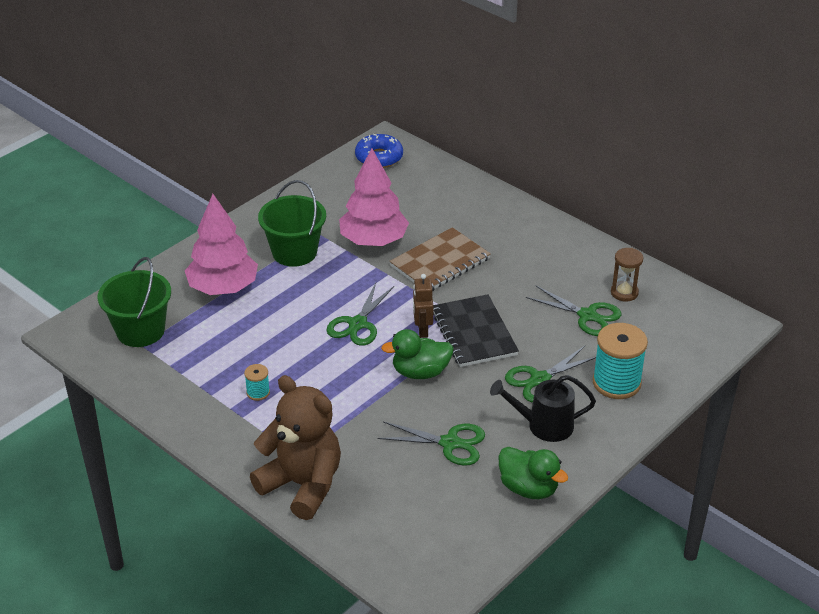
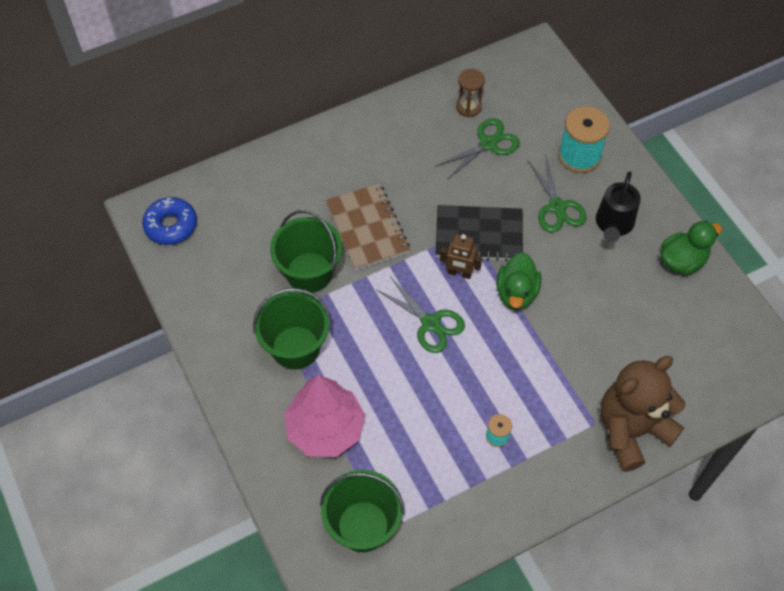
camera: 70 degrees left, 20 degrees up
(373, 241) = (309, 272): pink tree -> green bucket
(450, 443) = (614, 299): green scissors -> none

